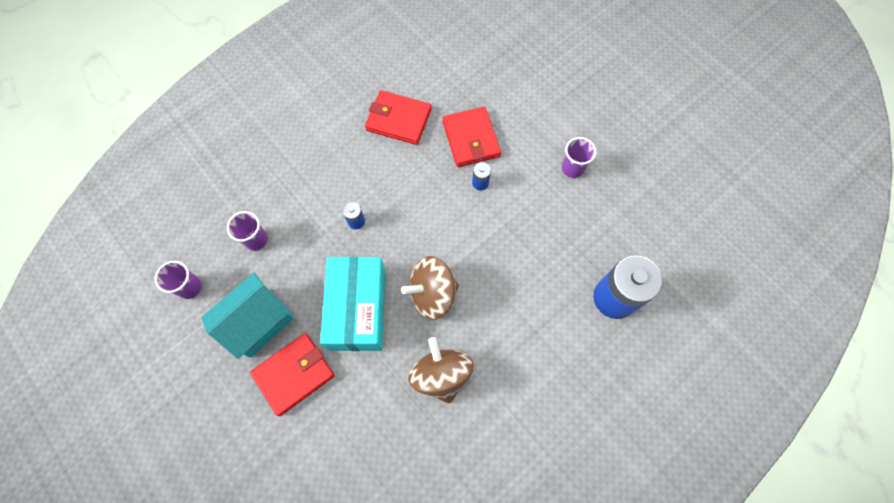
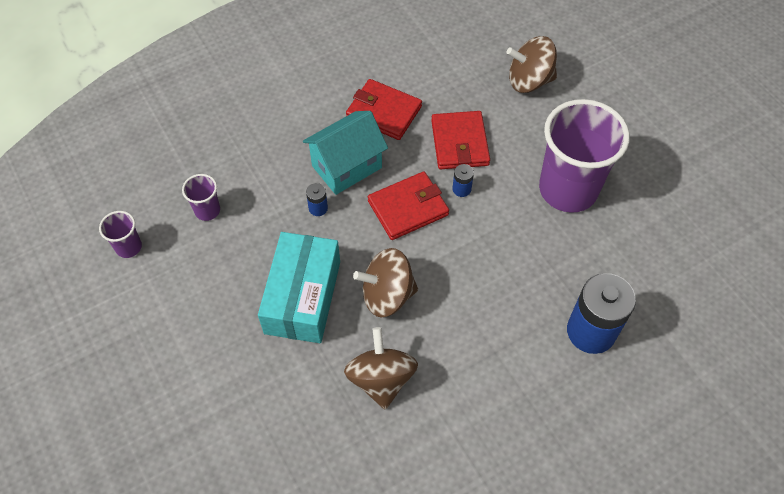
camera: 10 degrees right, 10 degrees down
(259, 322) = (194, 294): turquoise house -> turquoise house (347, 167)
(294, 374) = (221, 352): red wallet -> red wallet (408, 208)
(521, 70) = (529, 80): none -> brown spinning top
(572, 168) = (568, 189): purple cup -> purple cup, size x2.33

